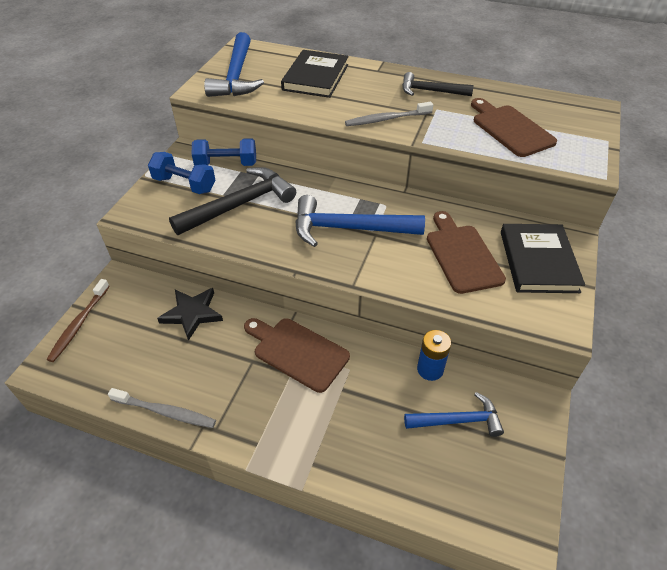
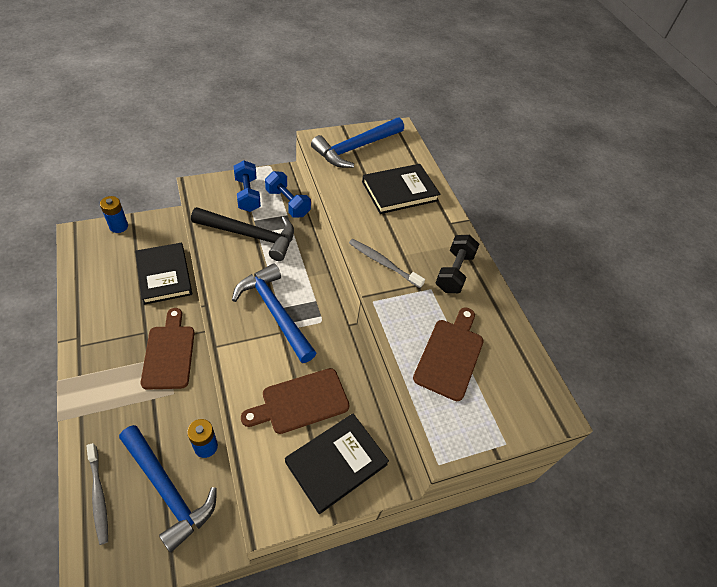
camera: 45 degrees right, 5 degrees up
(79, 324) = (118, 226): brown toothbrush -> blue battery
(165, 412) = (77, 312): grey toothbrush -> grey toothbrush (99, 496)
(192, 314) = (164, 275): black star -> black book
(430, 91) = (454, 272): black hammer -> black dumbbell
(458, 420) = (168, 490): blue hammer -> blue hammer, size x1.60
(462, 255) = (301, 402): brown cutting board -> brown cutting board turned 150 degrees counterclockwise

